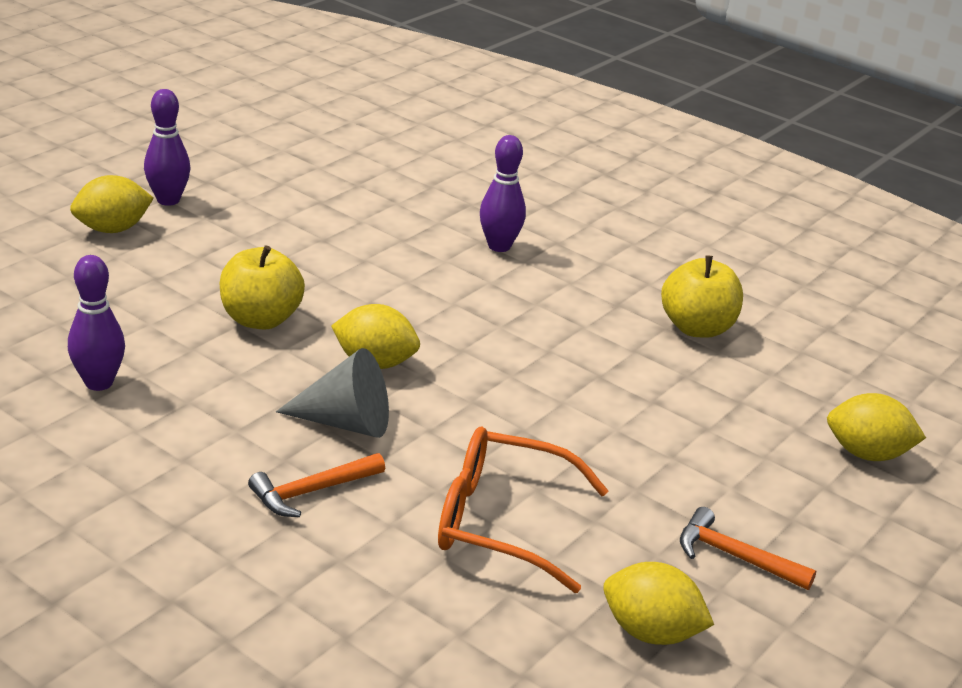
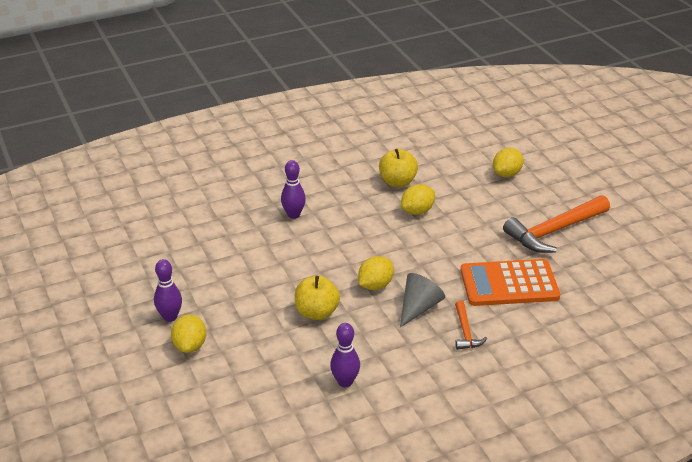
camera: 60 degrees left, 5 degrees up
(500, 522) = (509, 284): orange glasses -> orange calculator
(650, 632) = (588, 267): yellow lemon -> yellow lemon (417, 211)
(735, 556) = (554, 231): orange hammer -> orange hammer, size x2.01

